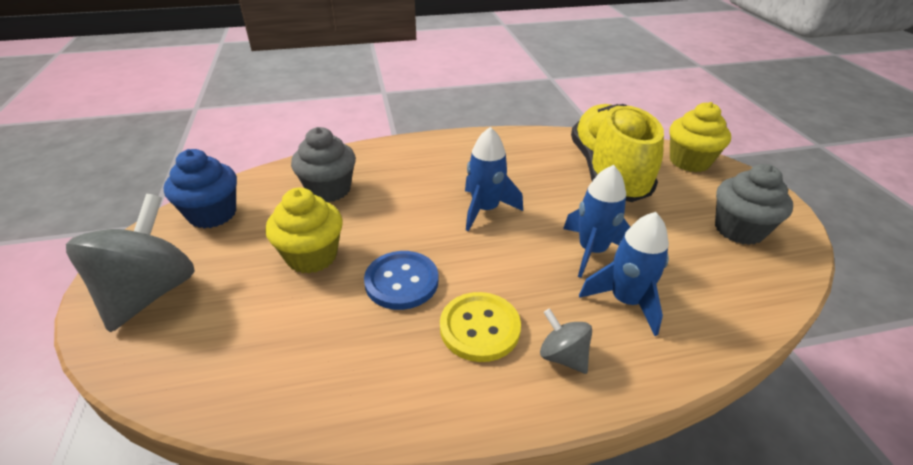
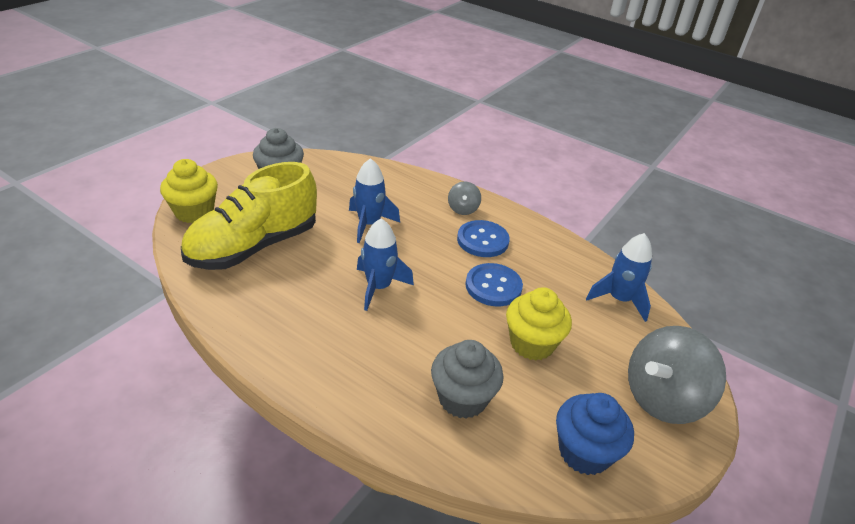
camera: 135 degrees left, 0 degrees up
(479, 328) = (482, 240): yellow button -> blue button
(625, 301) = (399, 201): blue rocket -> blue rocket (619, 299)

